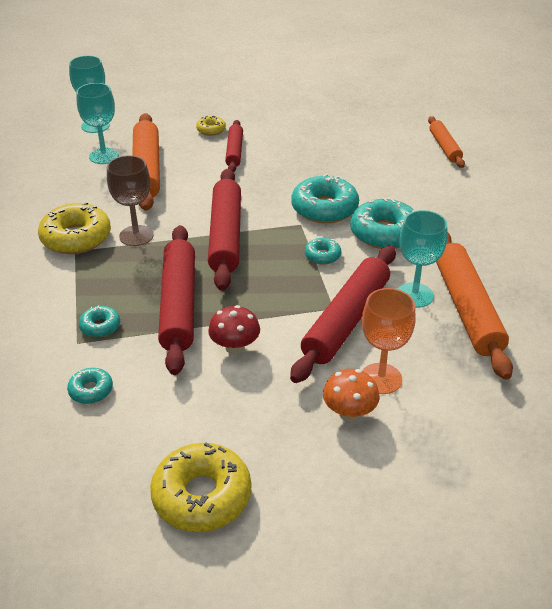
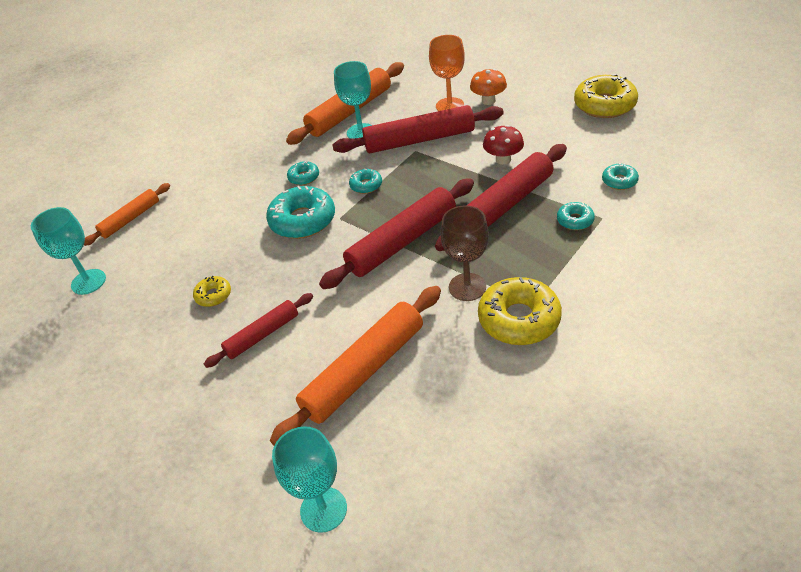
camera: 125 degrees left, 5 degrees up
(104, 156) = (379, 430): turquoise goblet -> turquoise goblet (88, 282)
(211, 130) = (232, 388): yellow donut -> yellow donut (213, 295)
(384, 233) = (304, 177): turquoise donut -> turquoise donut, size x0.51

